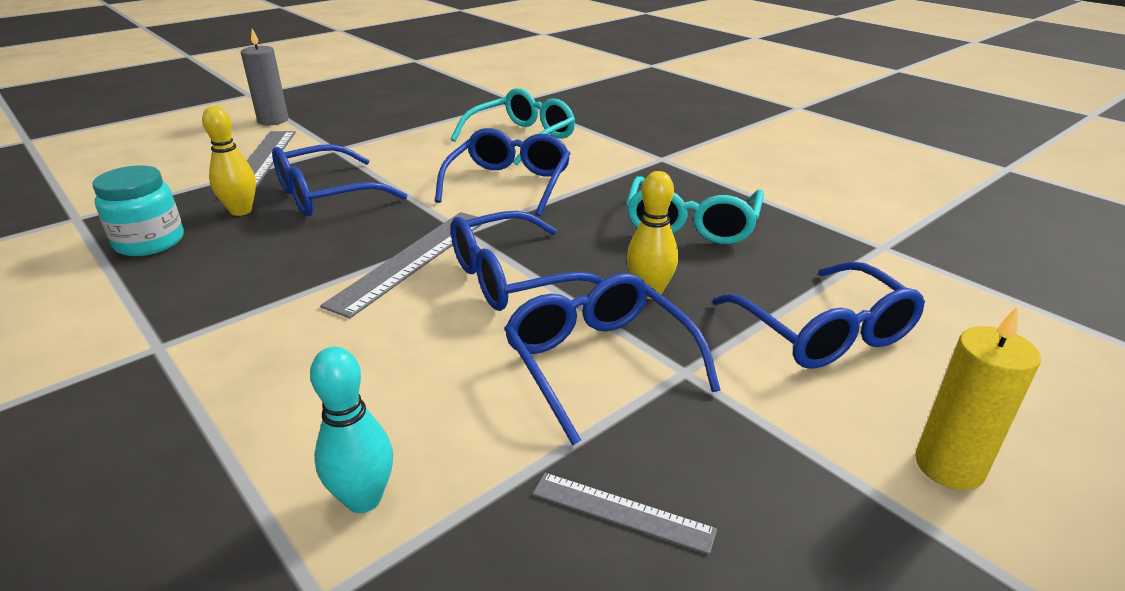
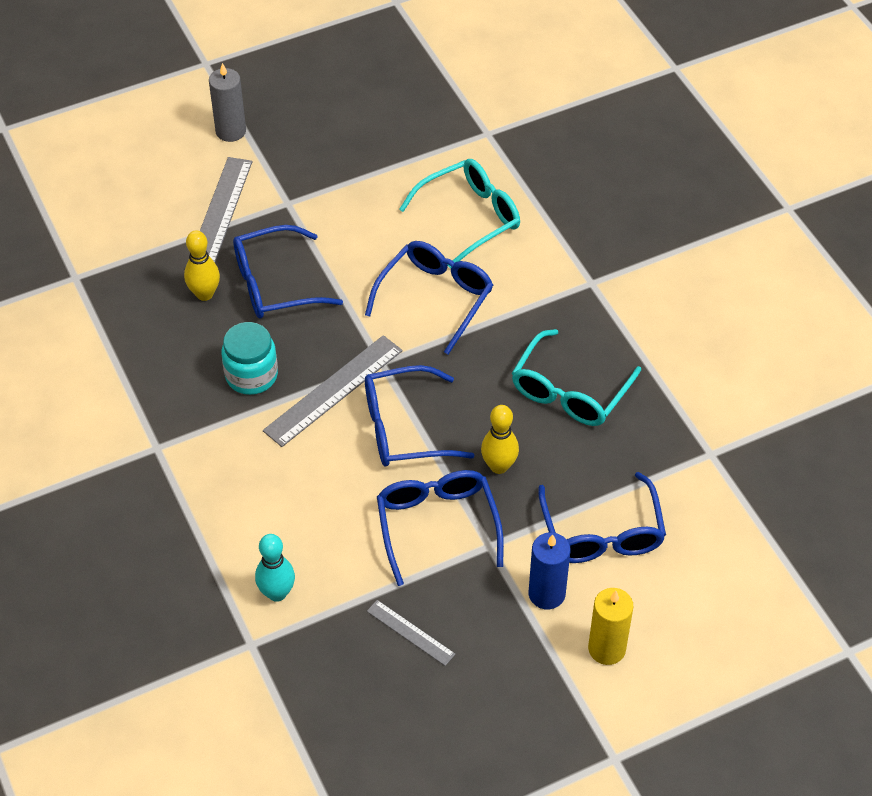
camera: 15 degrees right, 20 degrees up
(150, 242) = (137, 325): turquoise jar -> turquoise jar (251, 375)
(804, 412) = (546, 594): none -> blue candle

